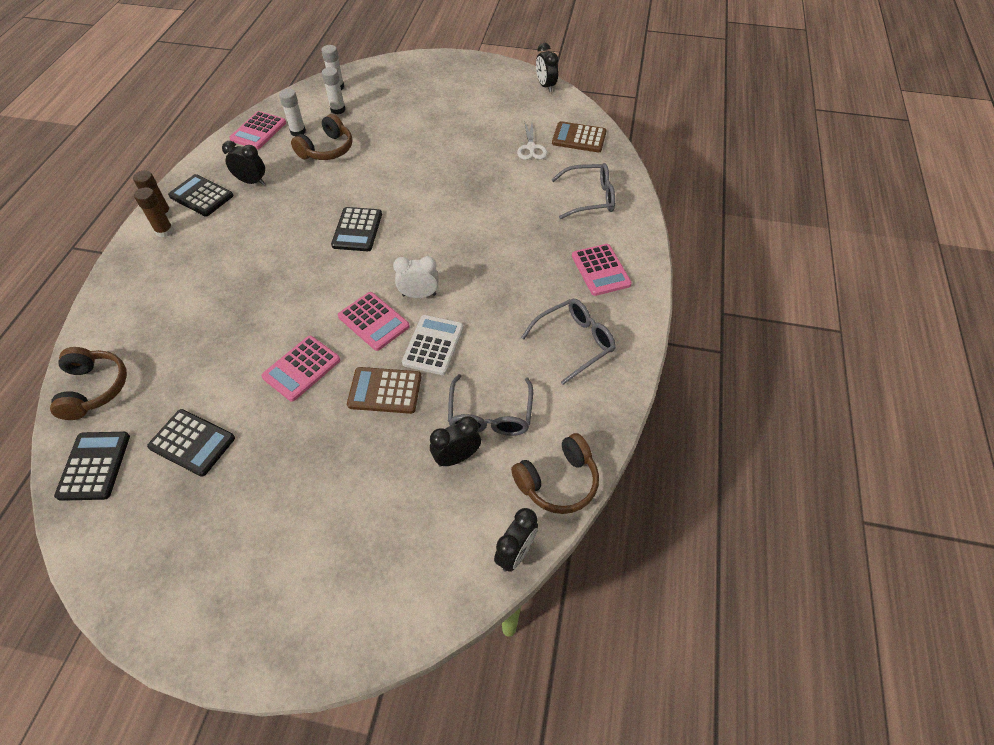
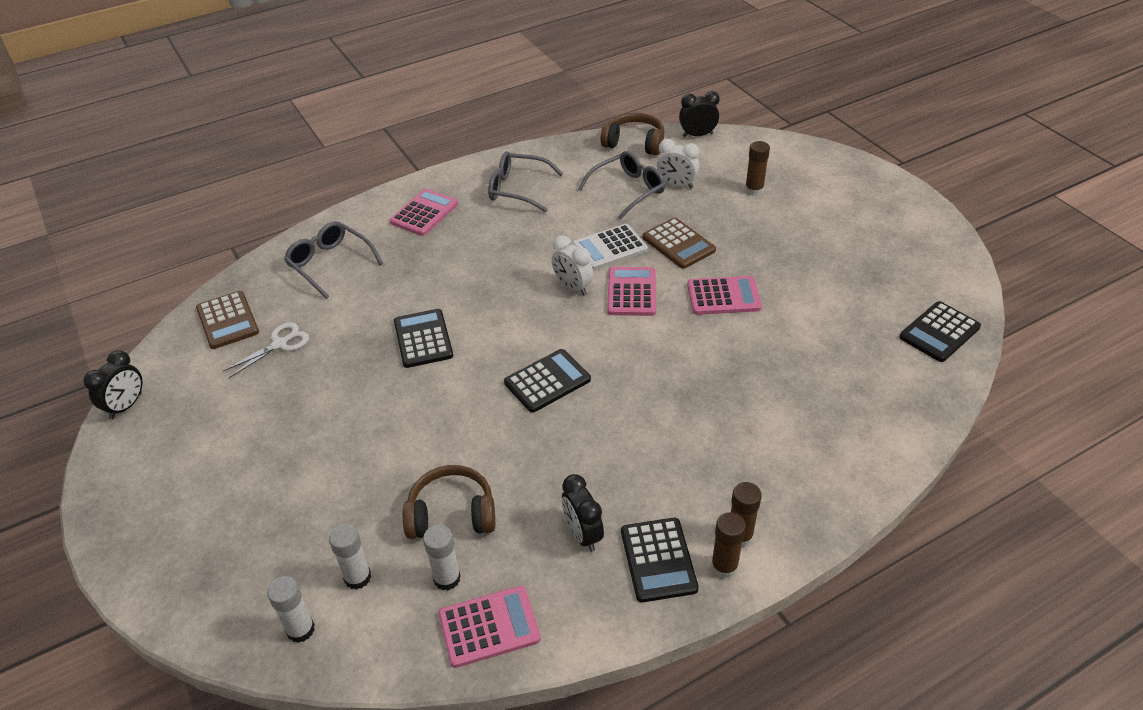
camera: 130 degrees left, 10 degrees down
(94, 389) = (913, 395): brown headphones -> none
(192, 442) = (850, 300): black calculator -> black calculator (423, 339)
(380, 513) = (754, 190): none -> brown glue stick
(457, 457) = (676, 185): black clock -> white clock

